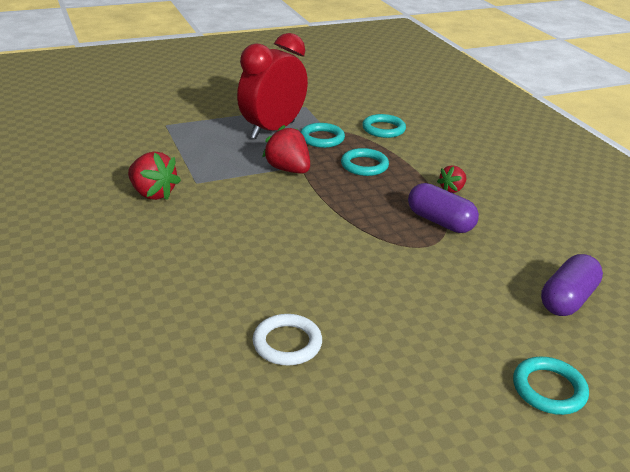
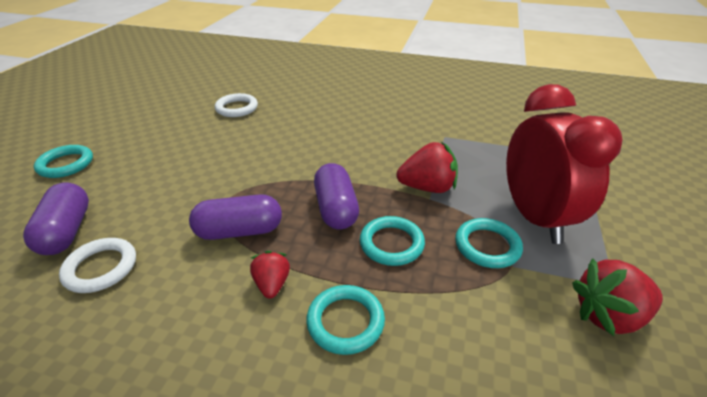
camera: 130 degrees right, 5 degrees up
(153, 193) = (442, 116): red strawberry -> red strawberry (608, 315)
(363, 195) = (336, 209): none -> purple capsule
(383, 129) = (483, 330): turquoise ring -> turquoise ring (345, 321)
(549, 256) = (101, 268): none -> white ring

